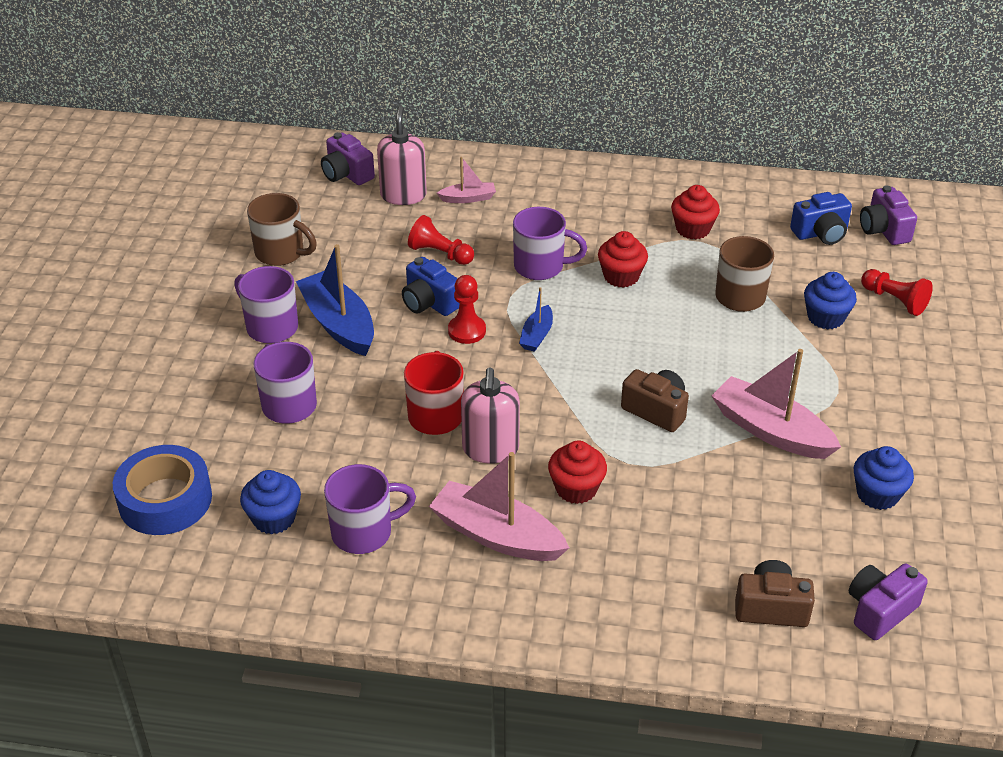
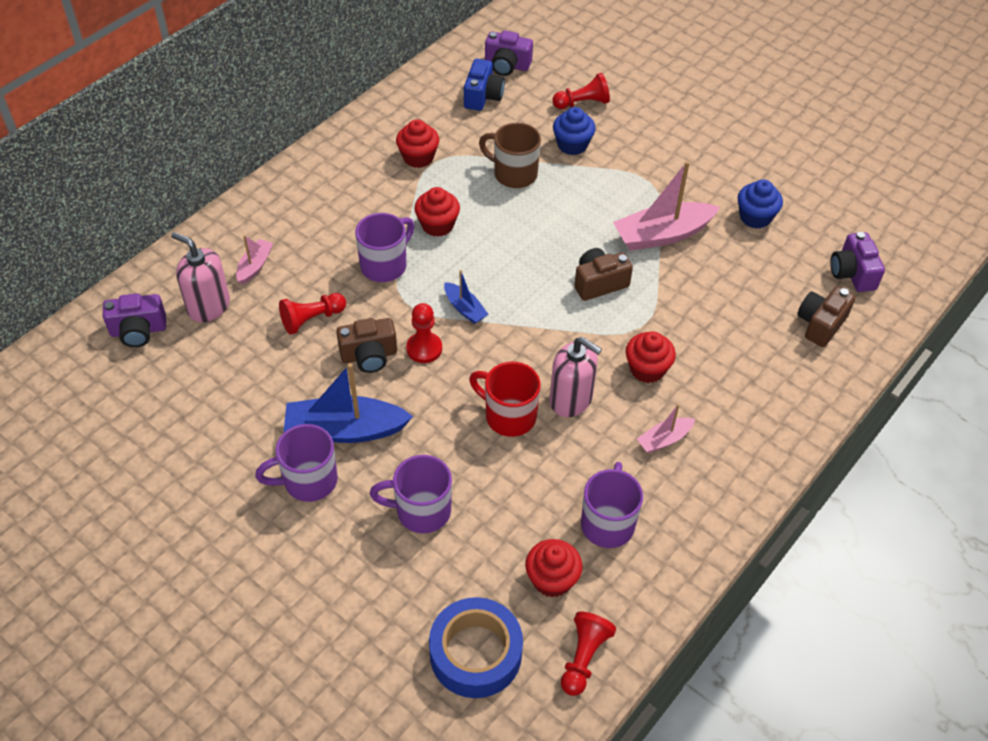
camera: 60 degrees left, 10 degrees up
(203, 573) = (583, 658): none -> red pawn
(274, 518) = (552, 579): blue cupcake -> red cupcake
(281, 253) = (210, 429): brown mug -> none
(429, 302) = (369, 356): blue camera -> brown camera
(497, 535) = (664, 440): pink boat -> pink boat, size x0.52

